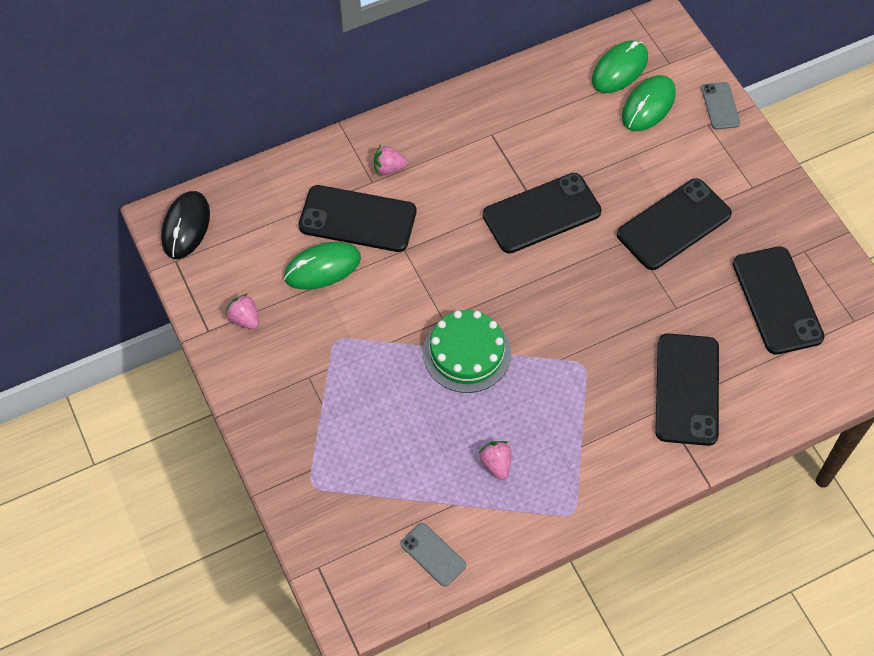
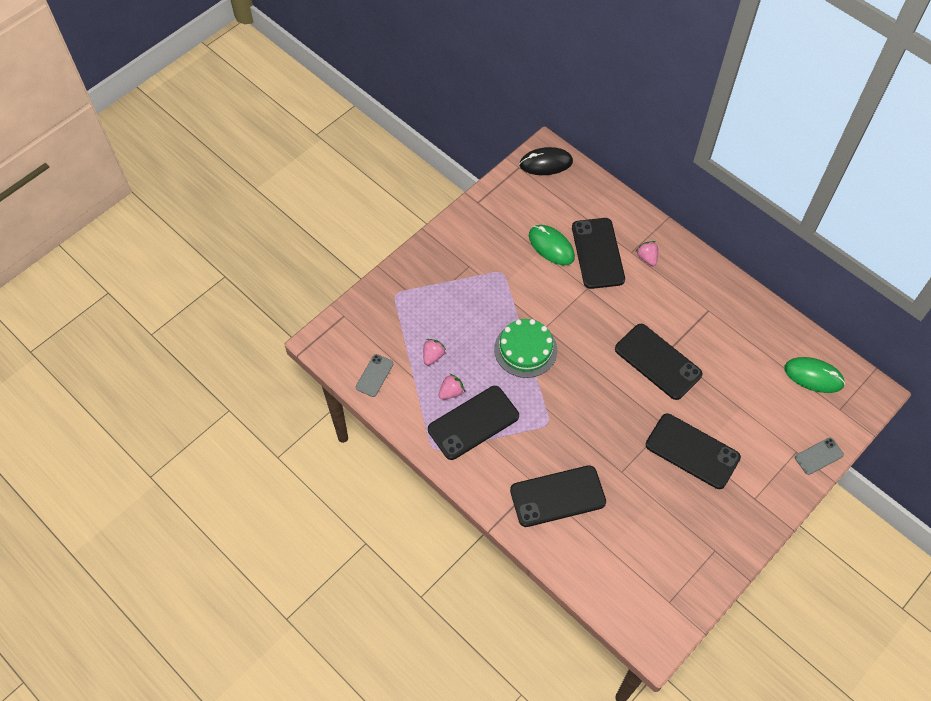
camera: 70 degrees right, 0 degrees up
(245, 319) = (494, 218): pink strawberry -> pink strawberry (433, 356)
(648, 105) = (790, 405): green mouse -> none
(777, 300) = (660, 540): black phone -> black phone (473, 423)

